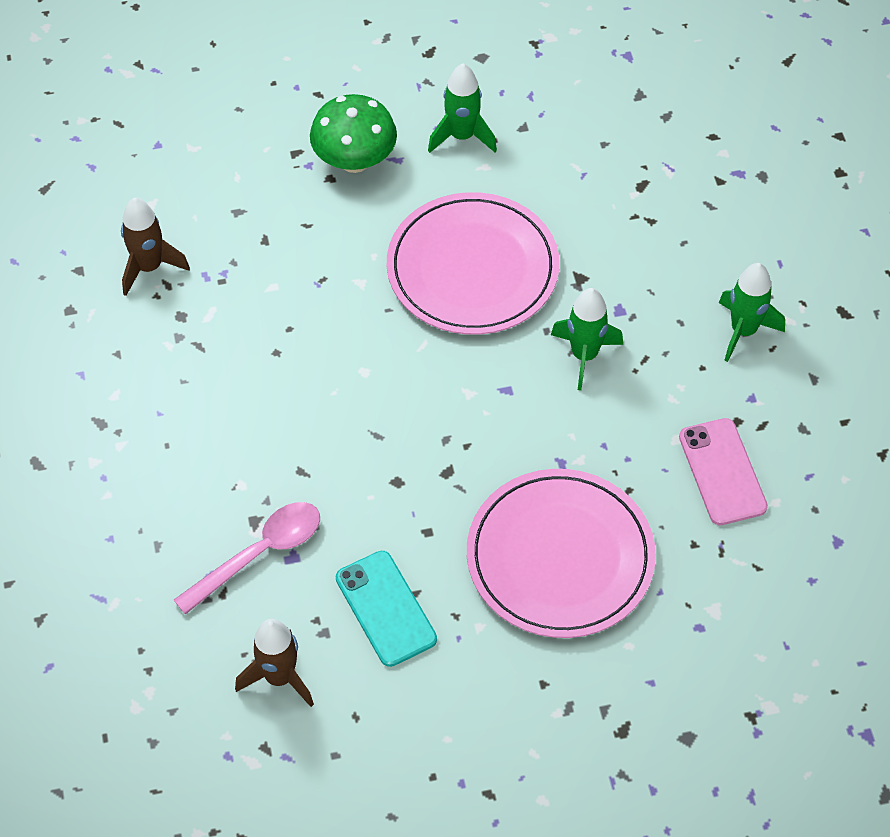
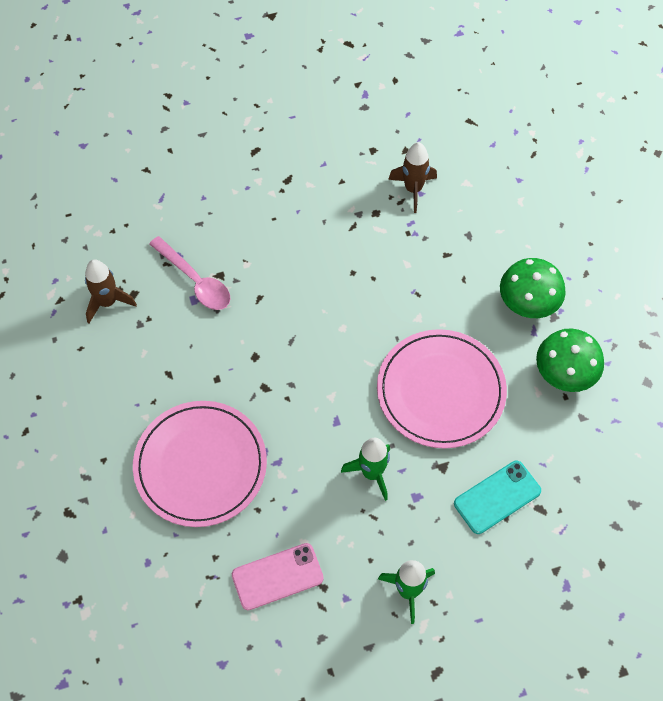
camera: 85 degrees right, 5 degrees up
(385, 608) = (157, 358): turquoise phone -> turquoise phone (497, 497)
(462, 136) = (564, 374): green rocket -> green mushroom

